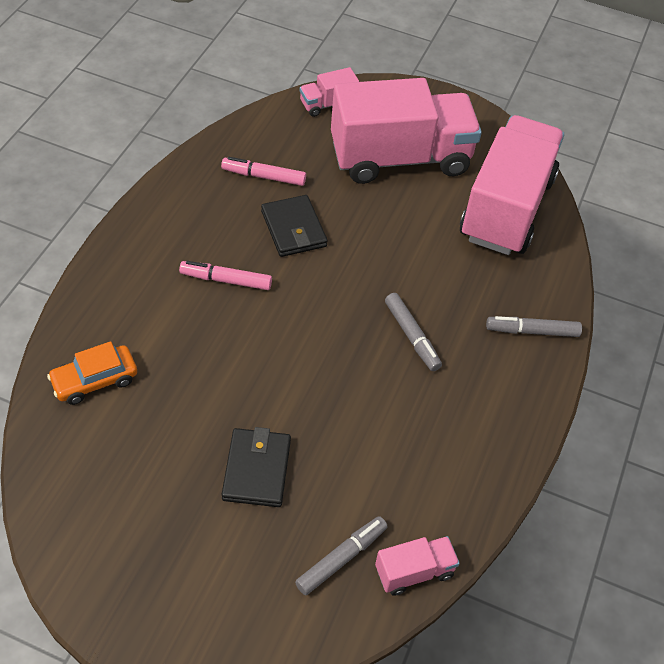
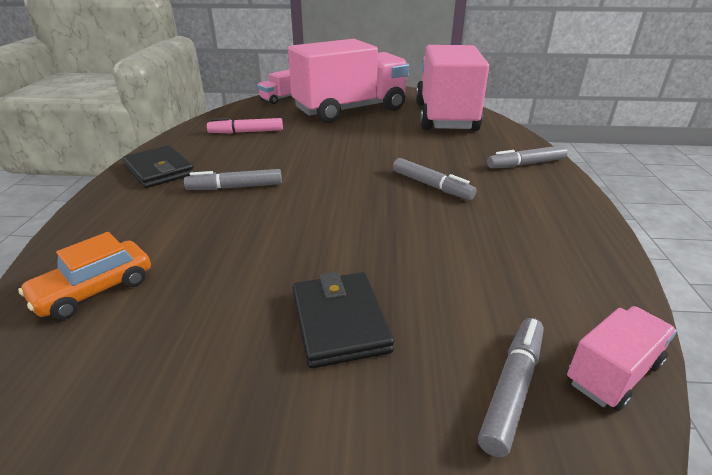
camera: 15 degrees left, 20 degrees down
(226, 280) = (235, 187): pink marker -> grey marker
(293, 229) = (286, 151): black wallet -> black wallet (159, 170)

